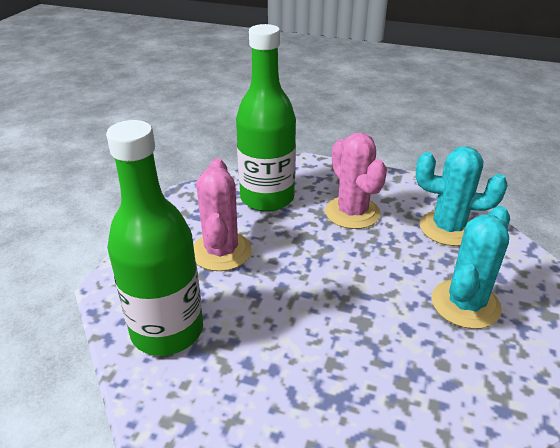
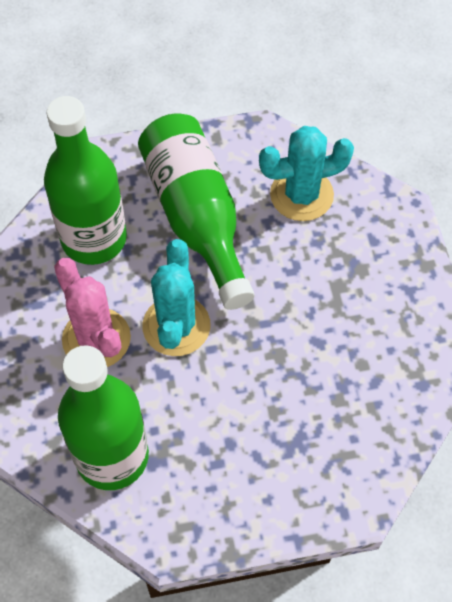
camera: 30 degrees left, 25 degrees up
(352, 212) = (197, 217): pink cactus -> green bottle
(465, 304) = (355, 288): turquoise cactus -> turquoise cactus (176, 326)

